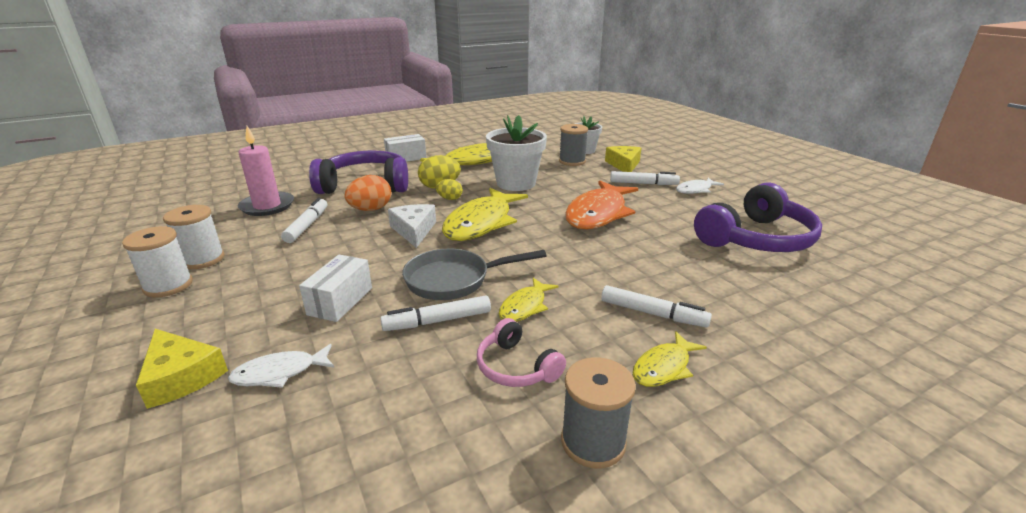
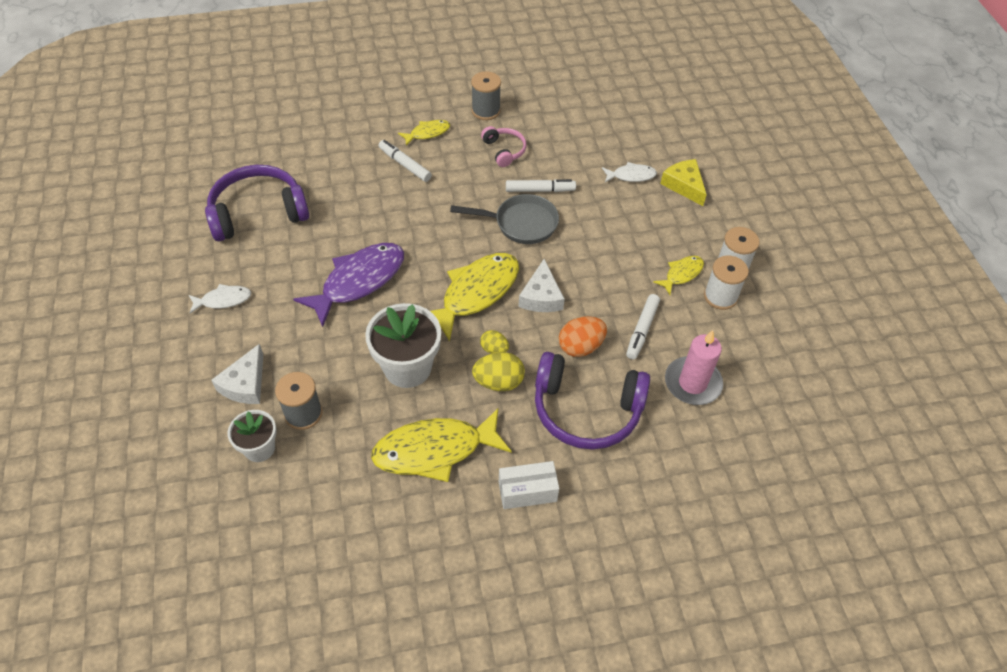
camera: 165 degrees left, 25 degrees up
(340, 301) = (602, 222): white box -> none
(525, 307) = (481, 188): yellow fish -> yellow fish (681, 274)
(598, 214) = (359, 281): orange fish -> purple fish
(624, 165) = (245, 384): yellow cheese -> white cheese
(643, 184) = (265, 328): white marker -> none

